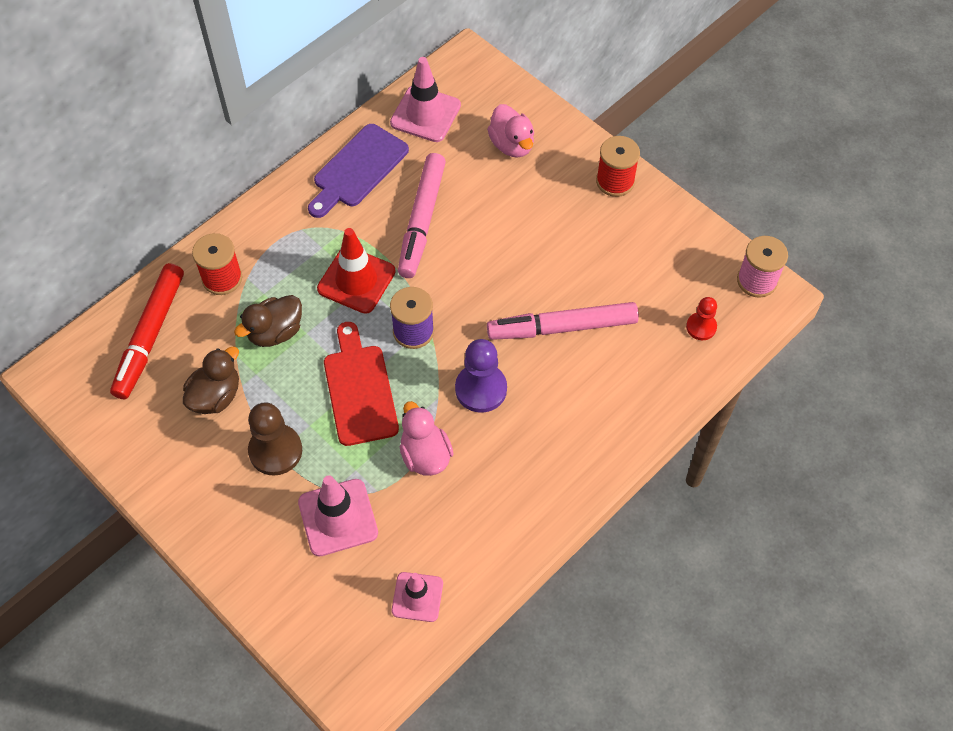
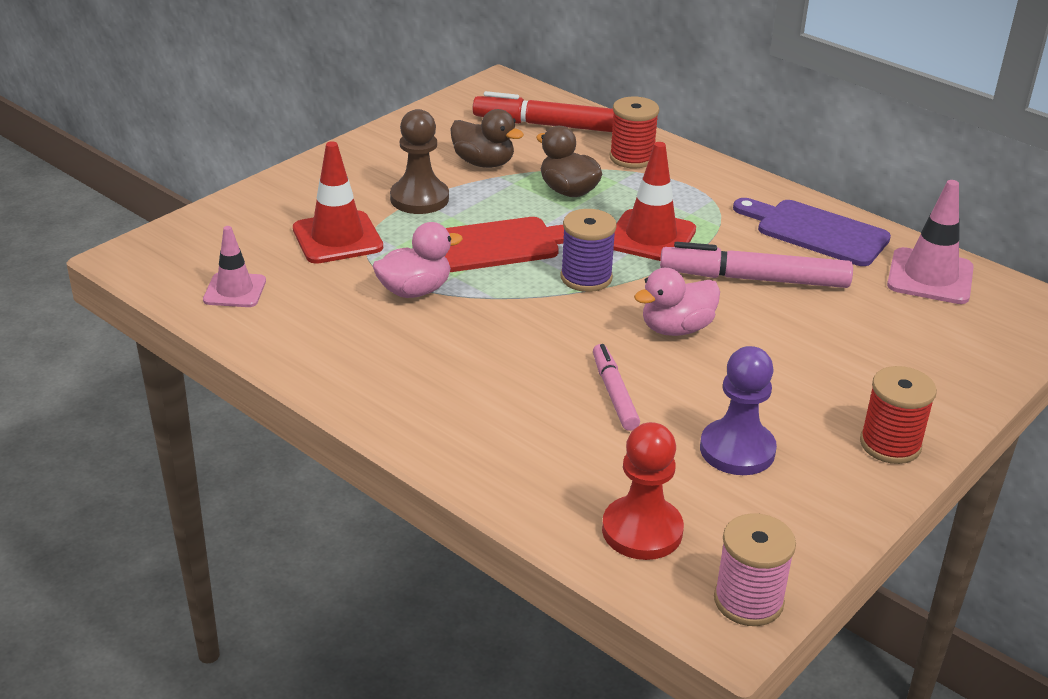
camera: 85 degrees right, 25 degrees down
(338, 517) = (337, 238): pink traffic cone -> red traffic cone
(481, 389) = (509, 328): purple pawn -> purple pawn (737, 450)
(512, 145) = (913, 347): pink duck -> pink duck (676, 329)
(562, 328) = (614, 393): pink marker -> pink marker, size x0.58
(701, 327) = (642, 531): red pawn -> red pawn, size x1.68

